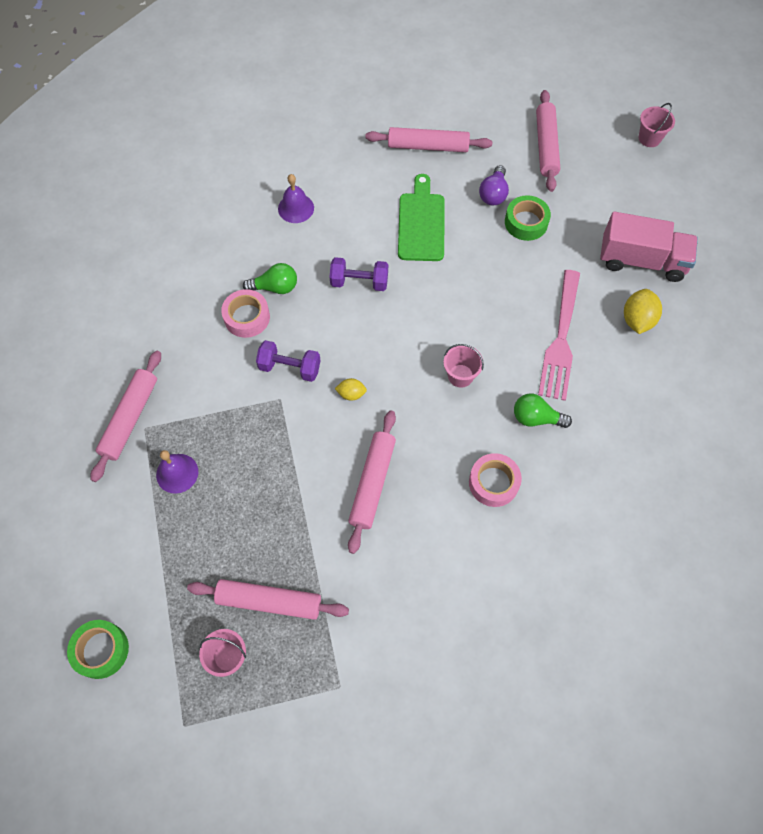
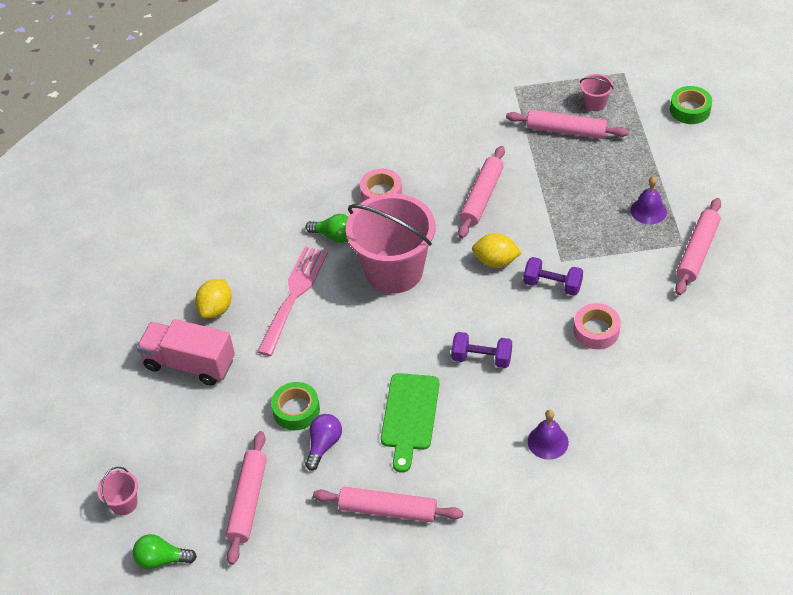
camera: 170 degrees left, 15 degrees down
(275, 287) = (568, 358): green light bulb -> green light bulb (162, 559)
(351, 394) = (496, 261): yellow lemon -> yellow lemon, size x1.71
(460, 376) = (394, 271): pink bucket -> pink bucket, size x2.43

